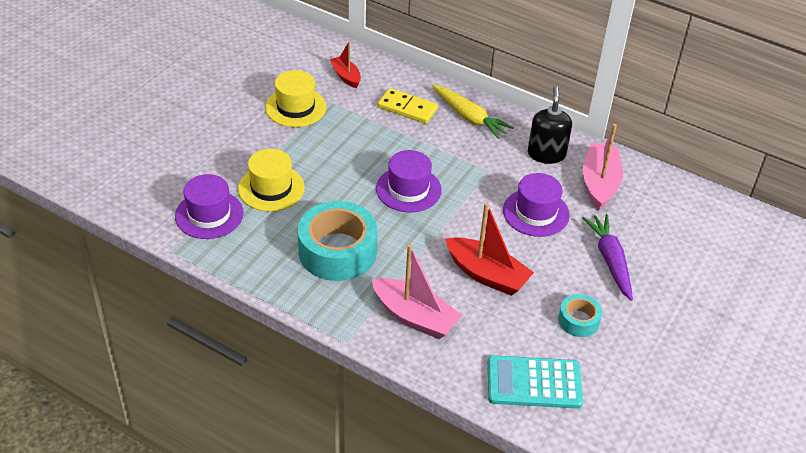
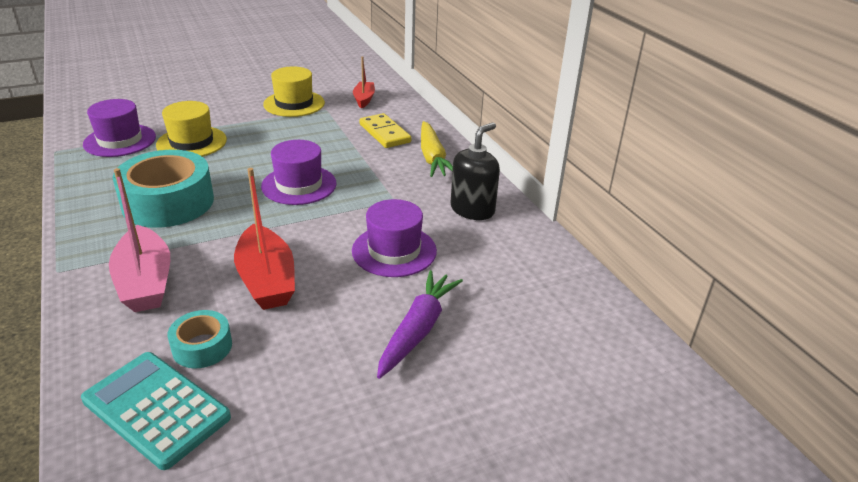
camera: 35 degrees right, 10 degrees down
(578, 320) = (298, 371): turquoise tape -> turquoise tape (202, 347)
(599, 183) = (500, 255): pink boat -> none

